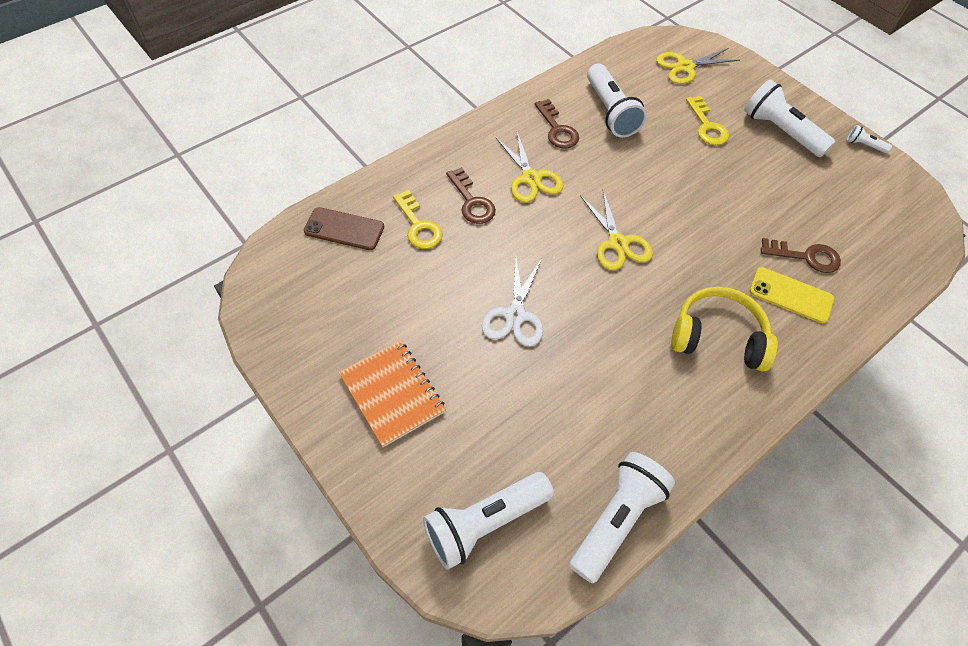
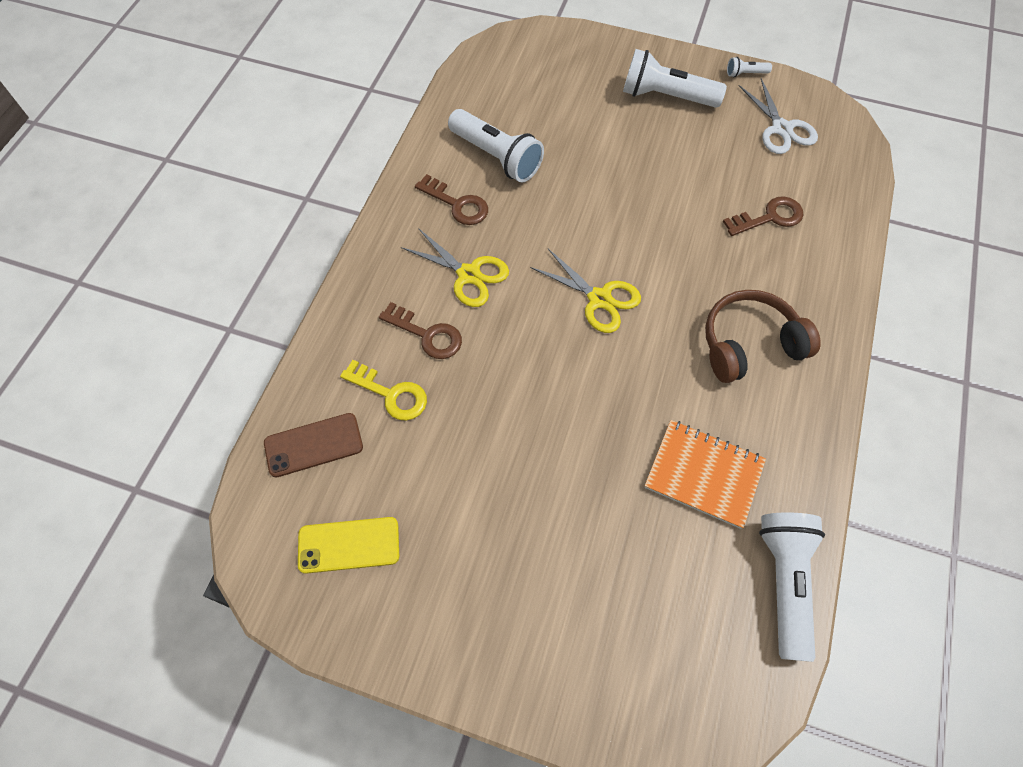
camera: 30 degrees left, 5 degrees up
(392, 393) = (496, 596): orange notebook -> orange notebook (703, 474)
(484, 522) = (675, 668): white flashlight -> none
(515, 315) = (556, 435): white scissors -> white scissors (781, 128)
(685, 67) = (534, 68): yellow scissors -> none
(707, 126) = (597, 125): yellow key -> none
(717, 337) = (749, 344): yellow headphones -> brown headphones
(790, 295) = (781, 264): yellow phone -> yellow phone (349, 545)

